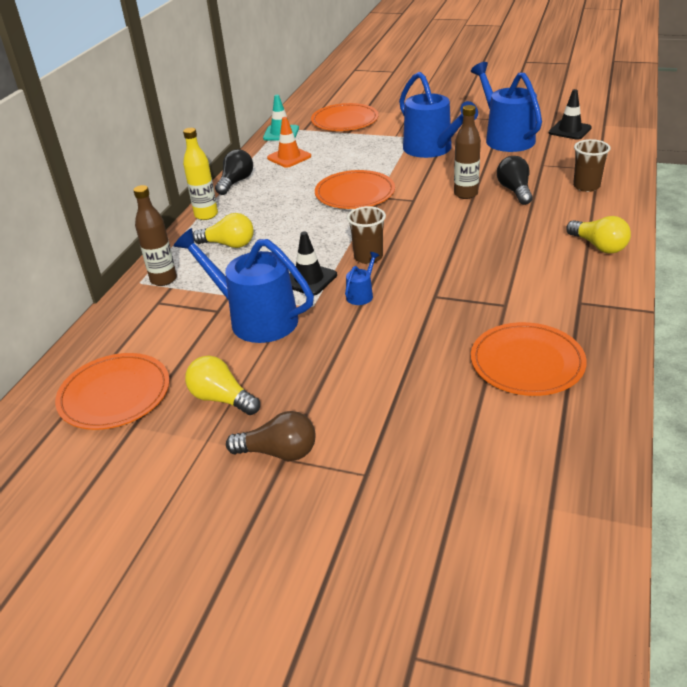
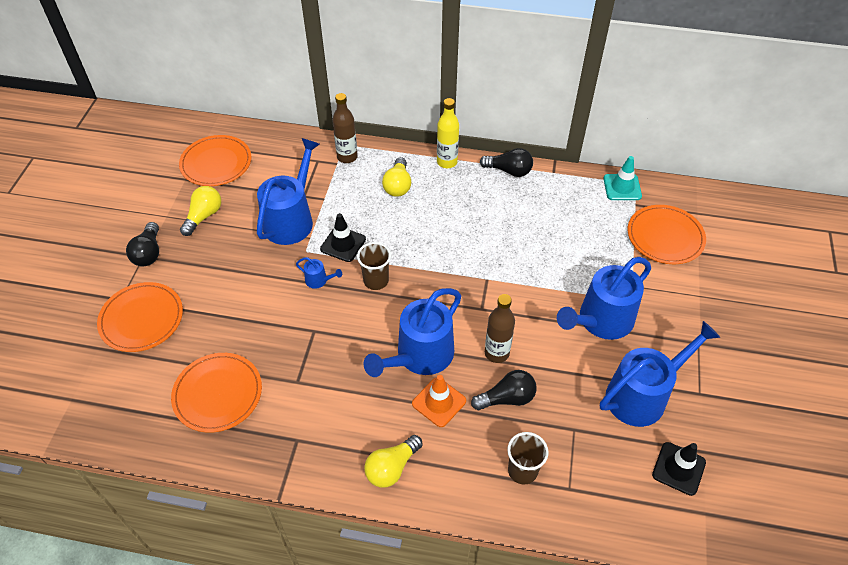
camera: 80 degrees right, 15 degrees up
(278, 452) = (148, 253): brown light bulb -> black light bulb
(289, 157) = (566, 201): orange traffic cone -> orange traffic cone (439, 402)
(355, 193) = (492, 261): orange plate -> orange plate (141, 319)
(469, 231) = (420, 356): none -> blue watering can

